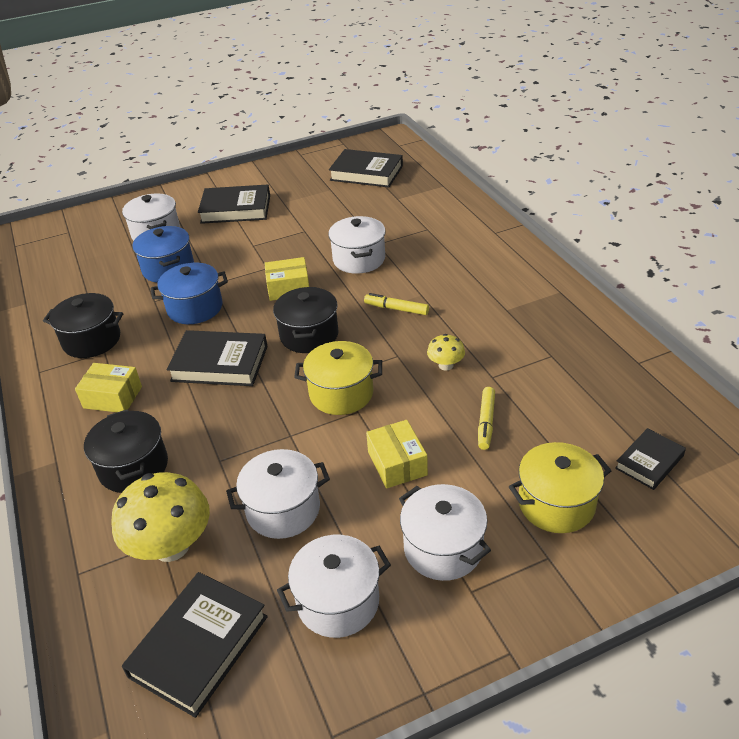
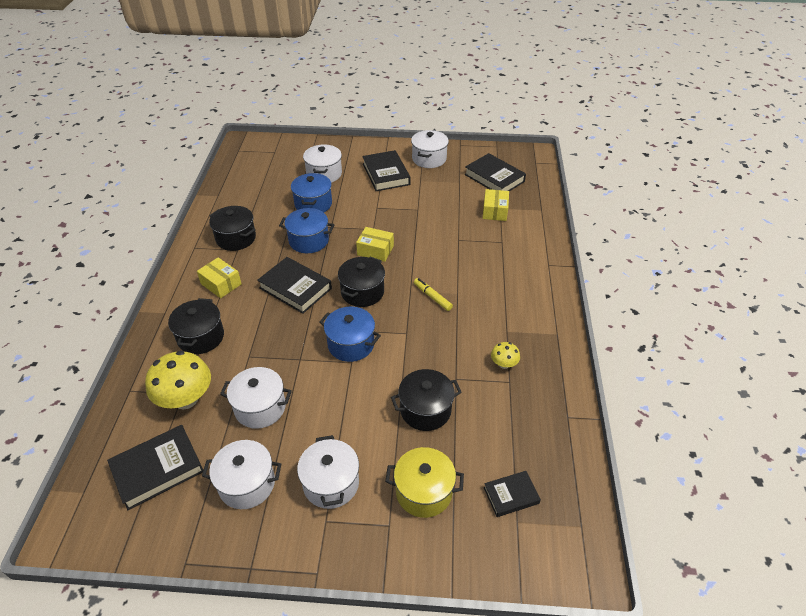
camera: 25 degrees right, 5 degrees up
(236, 209) = (386, 174): black book -> black book turned 45 degrees clockwise
(341, 393) = (351, 344): yellow pot -> blue pot
(359, 259) = (436, 247): white pot -> white pot (429, 159)
(397, 463) = (347, 411): yellow box -> yellow box (495, 211)
(446, 365) = (432, 355): yellow mushroom -> yellow mushroom (504, 364)
(486, 422) = (425, 410): yellow marker -> black pot

